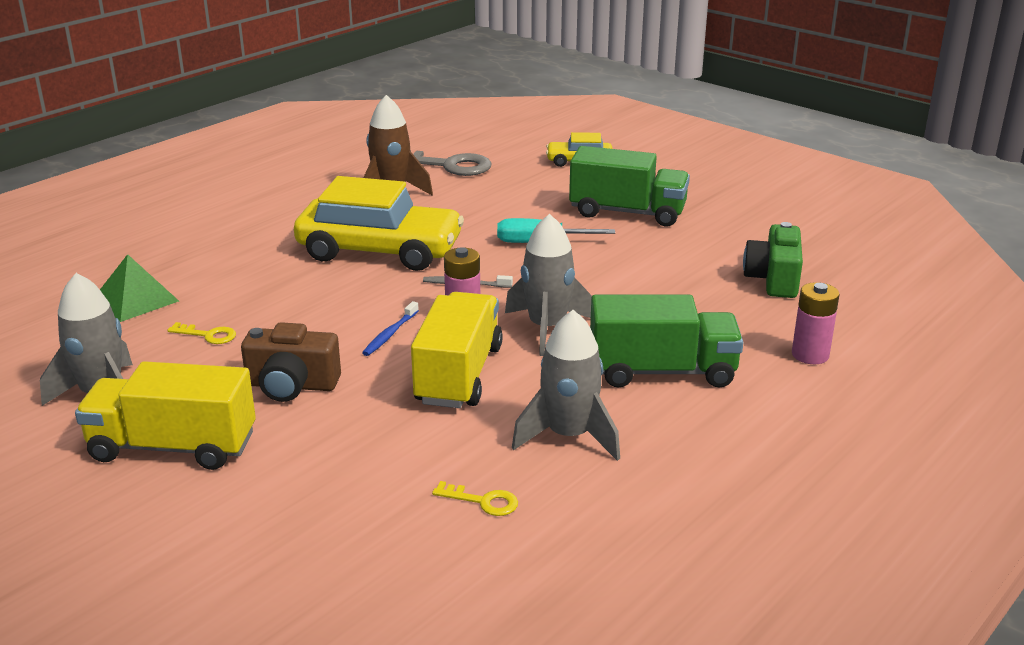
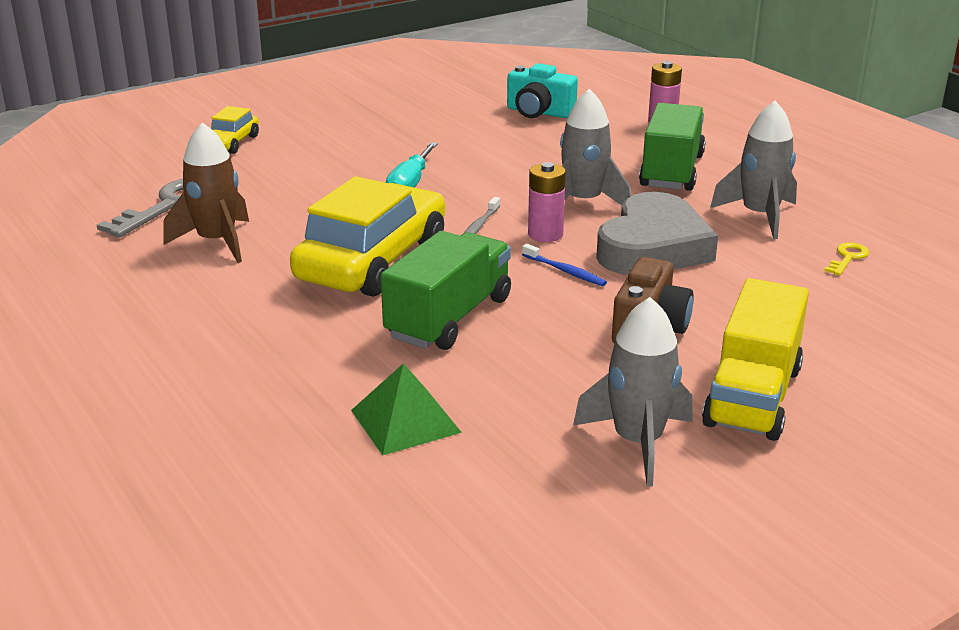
camera: 75 degrees left, 0 degrees up
(208, 335) = (523, 372): yellow key -> none
(459, 375) = (653, 247): yellow truck -> grey heart
(627, 212) = (372, 141): green truck -> green truck (449, 318)
(773, 279) = (539, 112): green camera -> turquoise camera

